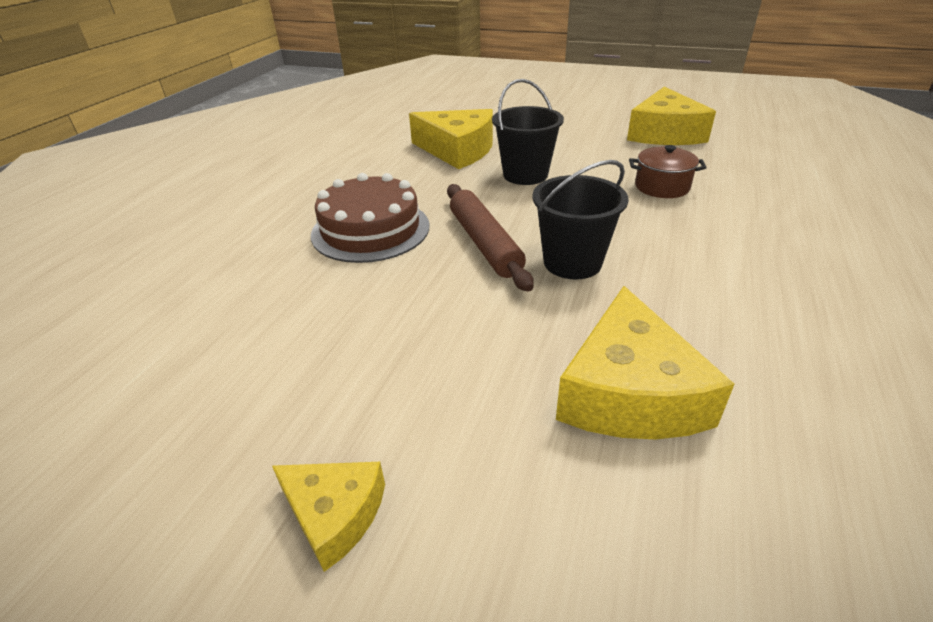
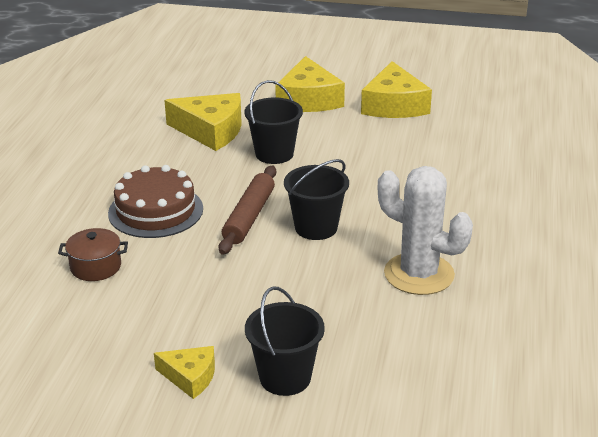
camera: 10 degrees left, 5 degrees down
(485, 243) = (249, 217): brown rolling pin -> brown rolling pin turned 45 degrees clockwise
(505, 538) = (285, 377): none -> black bucket
(629, 392) = (352, 306): yellow cheese -> yellow cheese (308, 99)
(662, 187) = (386, 160): brown pot -> brown pot (96, 267)
(732, 343) = (419, 274): none -> white cactus

